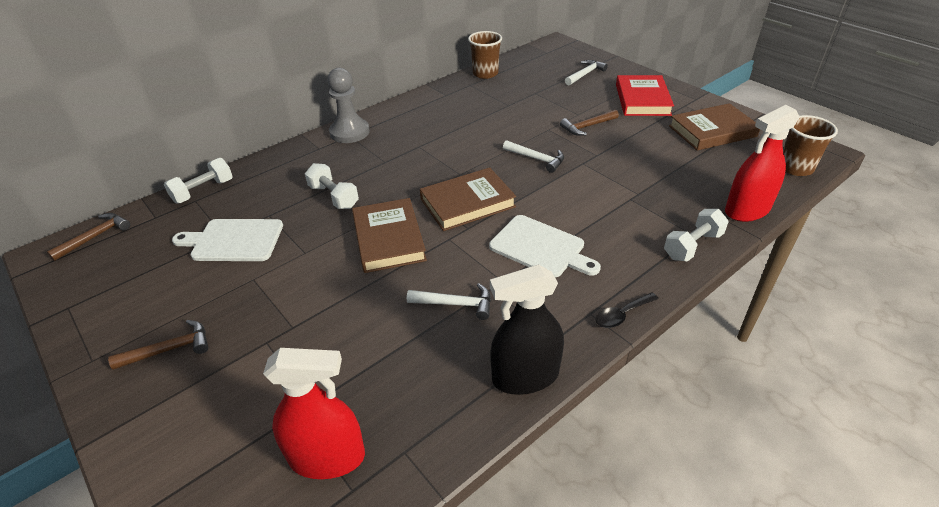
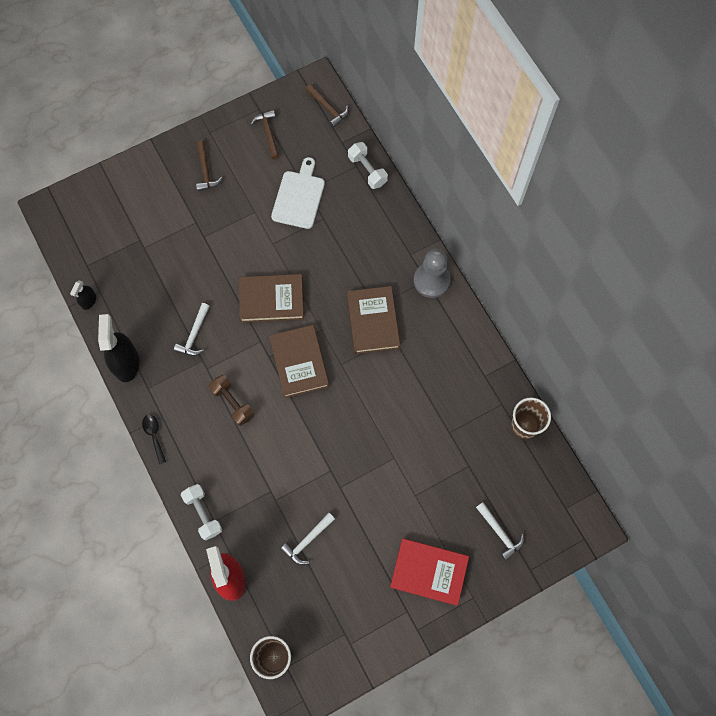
camera: 100 degrees right, 30 degrees up
(327, 457) = (108, 254): red spray bottle -> none
(334, 197) = (334, 264): white dumbbell -> none
(426, 465) = (89, 301): none -> black spray bottle
(536, 159) = (346, 433): white hammer -> white hammer (307, 541)
(540, 247) = (232, 403): white cutting board -> brown dumbbell
(587, 126) = (389, 496): brown hammer -> brown hammer (268, 133)
(712, 131) = (352, 613): brown book -> brown book (373, 321)

